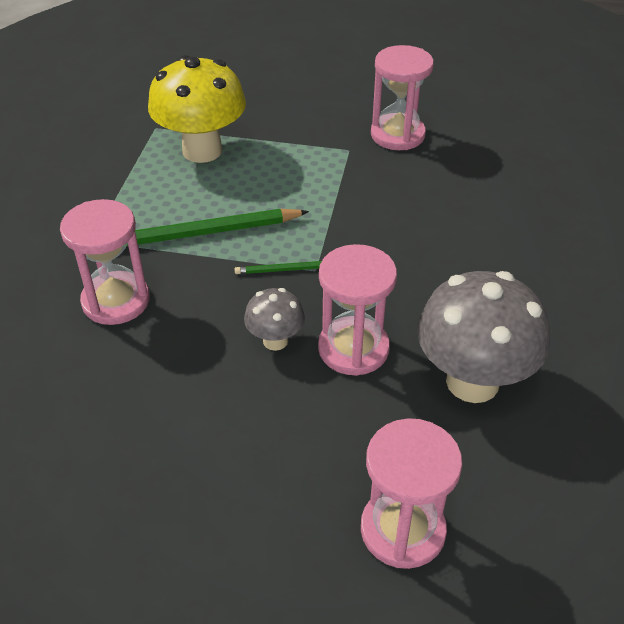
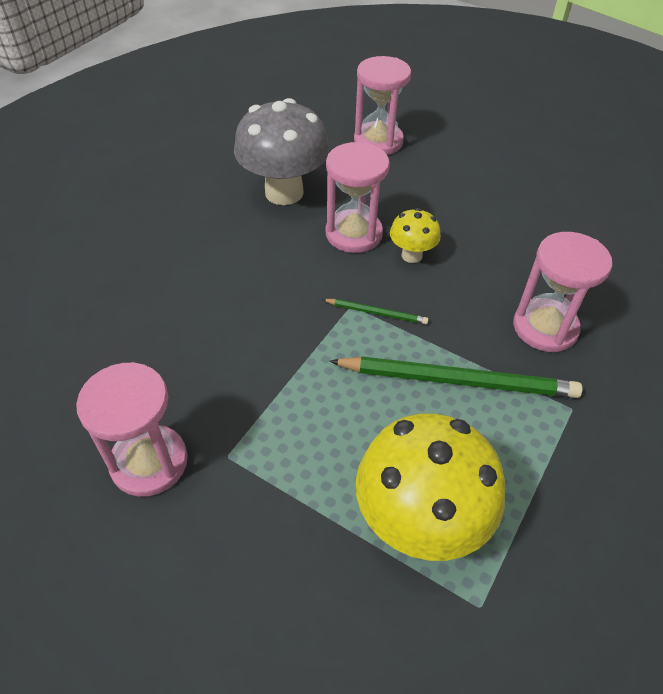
camera: 160 degrees left, 5 degrees up
(275, 341) = (411, 255): grey mushroom -> yellow mushroom

